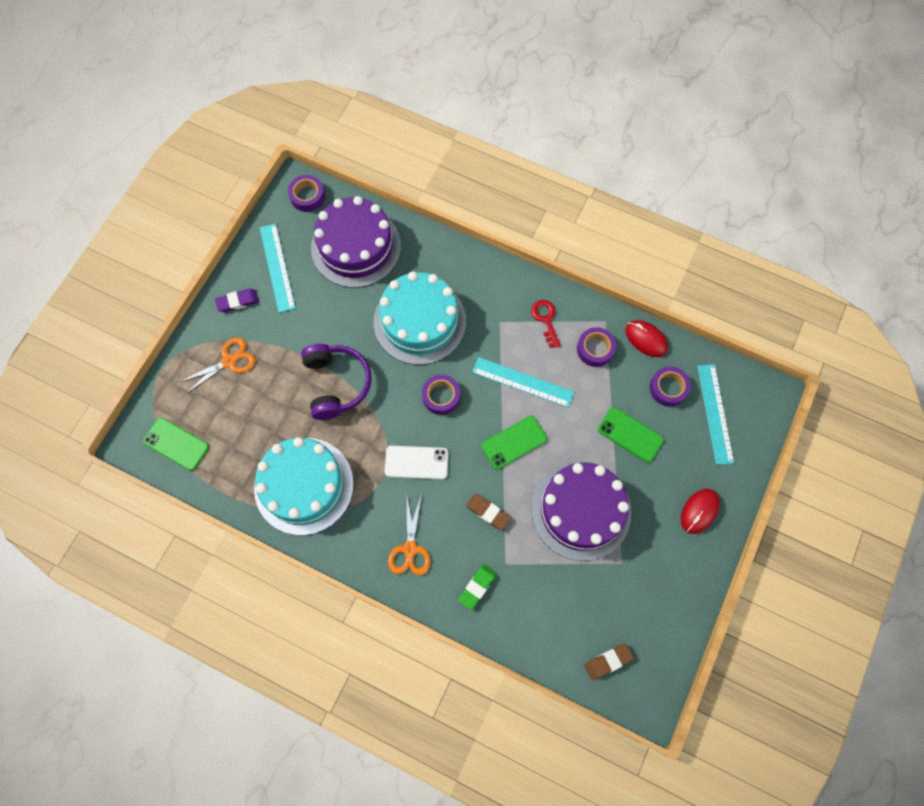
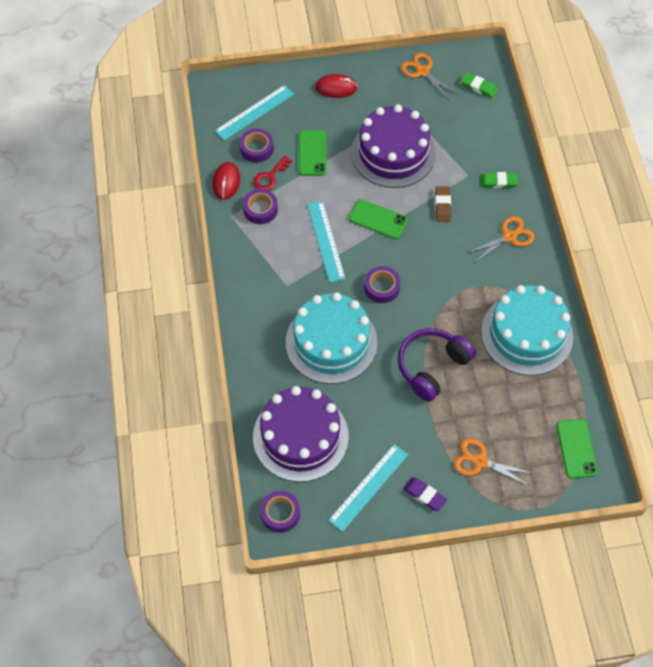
camera: 125 degrees left, 10 degrees down
(416, 462) = (445, 272): white phone -> none
(545, 319) = (260, 255): red key -> red key (270, 177)
(608, 661) = (478, 87): brown eraser -> green eraser
(666, 616) = (422, 72): none -> orange scissors

